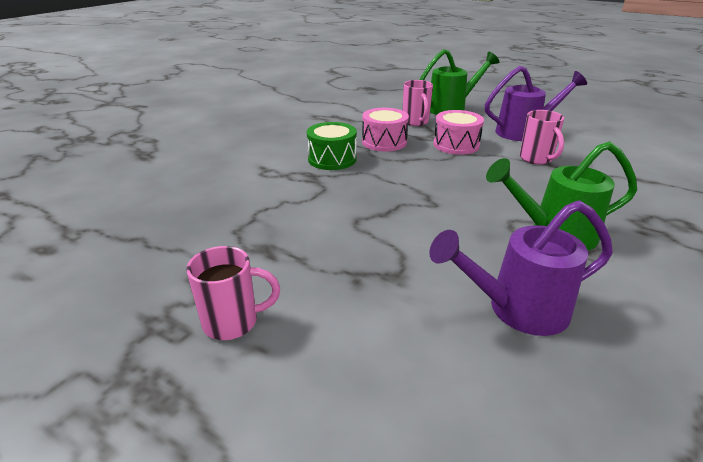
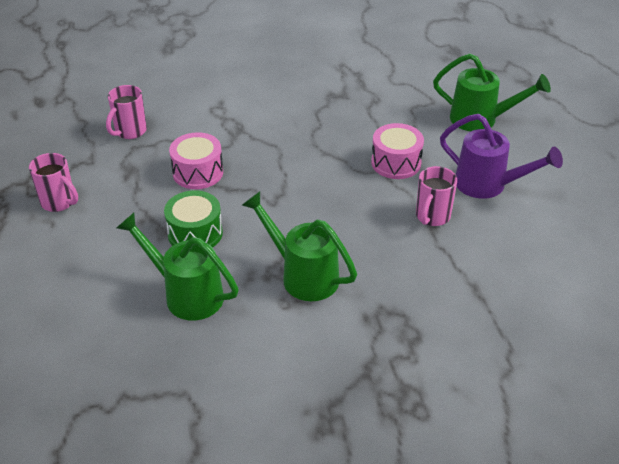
camera: 45 degrees right, 10 degrees up
(332, 159) = (277, 121): green drum -> green drum (195, 233)
(384, 142) = (344, 126): pink drum -> pink drum (198, 172)
(415, 122) = (412, 118): pink mug -> pink mug (130, 131)
(517, 309) = (186, 294): purple watering can -> green watering can

